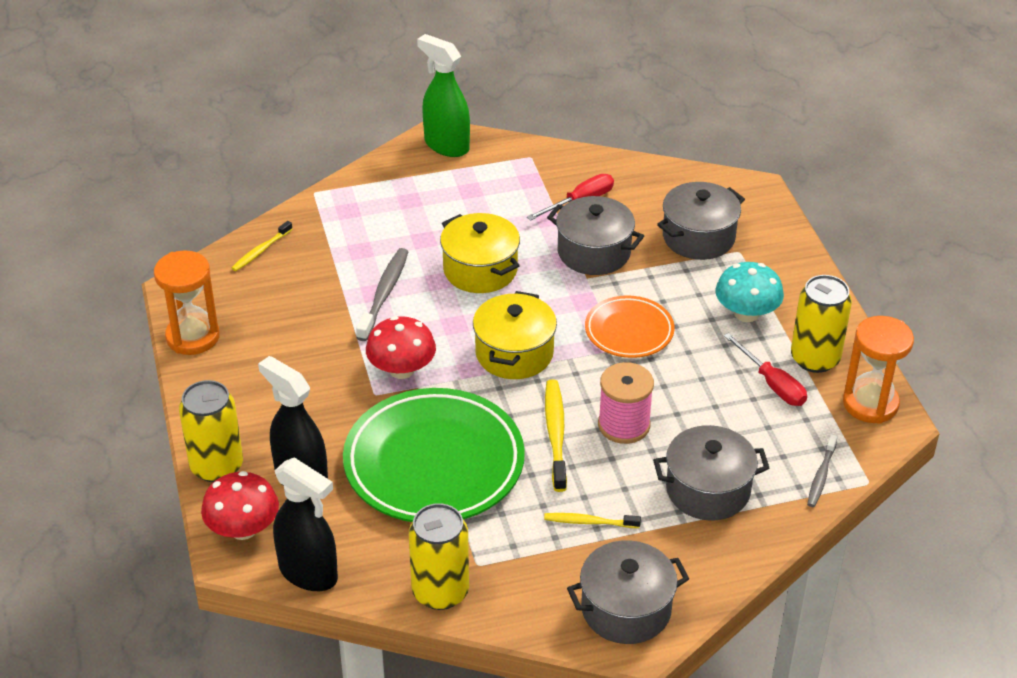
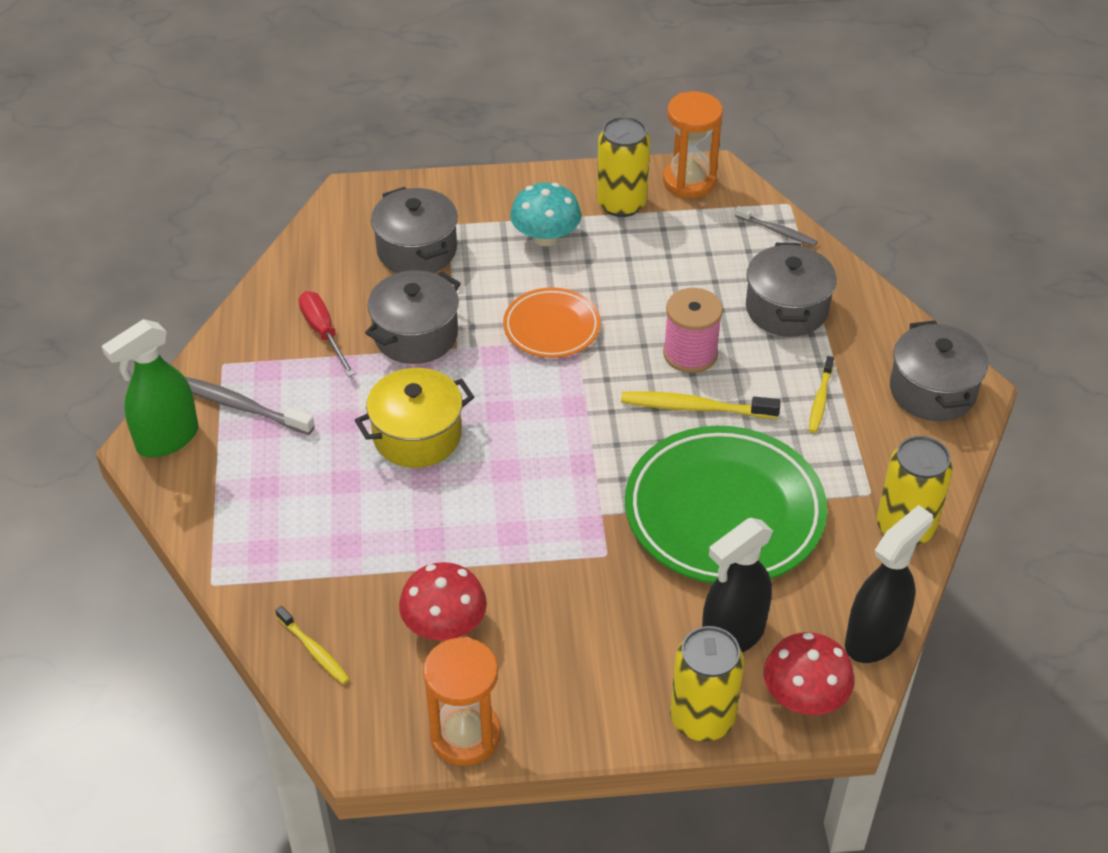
camera: 80 degrees left, 5 degrees up
(384, 294) = (435, 529): grey toothbrush -> grey toothbrush (240, 406)
(401, 369) = (571, 526): red mushroom -> red mushroom (444, 625)
(514, 353) = (565, 424): yellow pot -> none
(772, 384) = (650, 239): red screwdriver -> none

